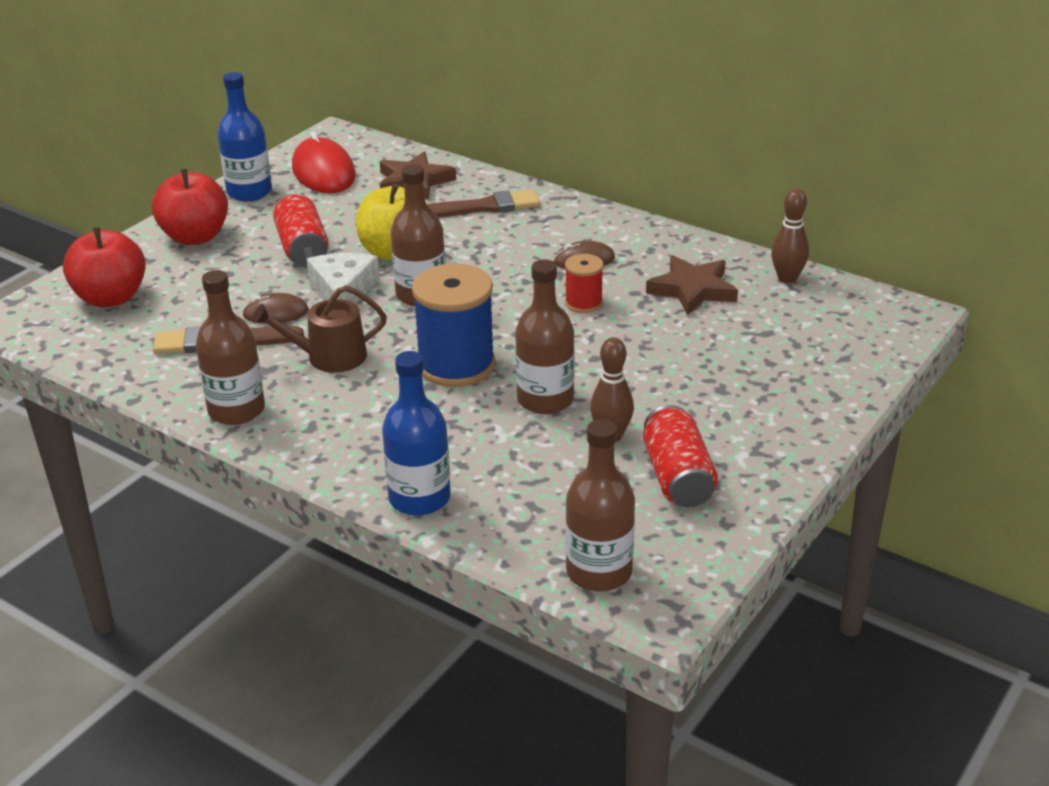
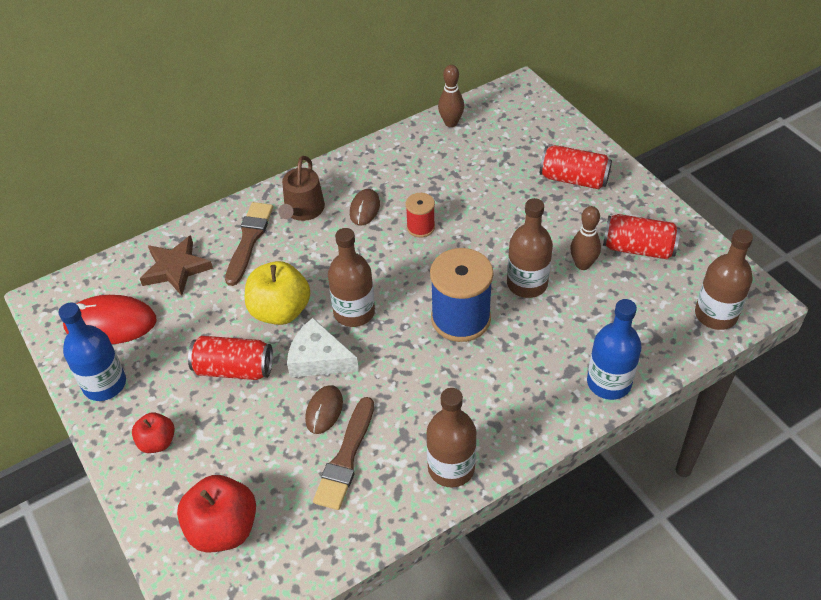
camera: 65 degrees left, 15 degrees up
(195, 237) = (157, 442): red apple -> red apple, size x0.58
(329, 357) = (408, 391): brown watering can -> brown watering can (303, 210)
(692, 290) = (437, 169): brown star -> none
(768, 395) = (574, 179): none -> red can

